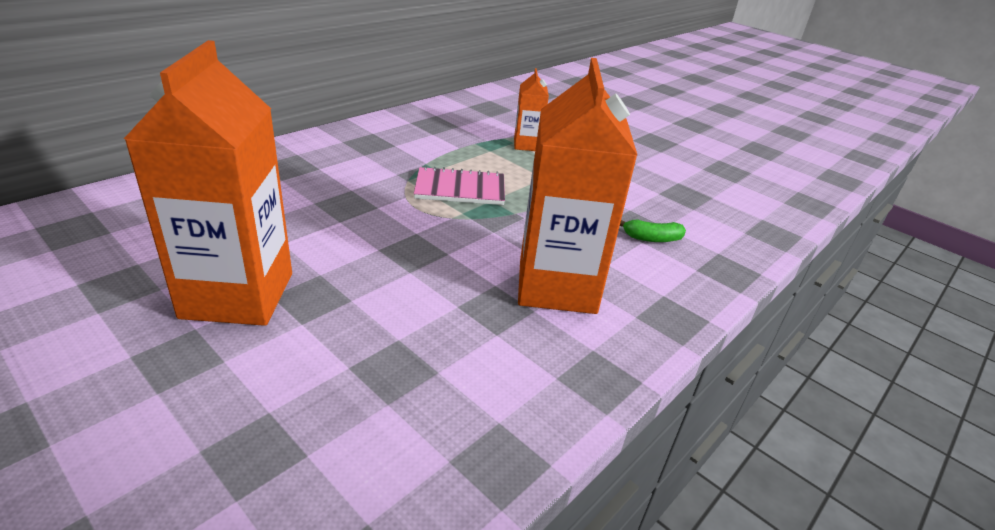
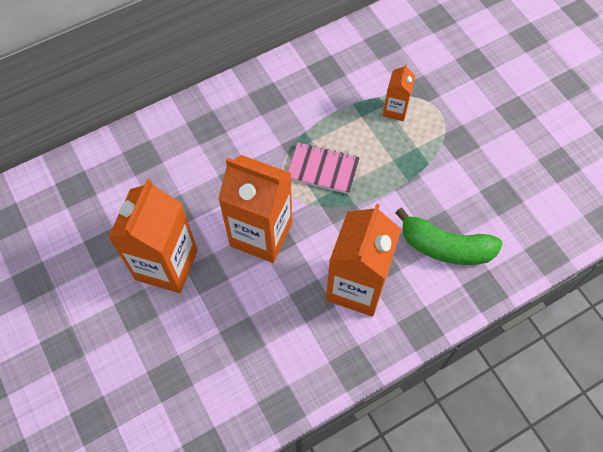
camera: 20 degrees right, 30 degrees up
(393, 249) = (261, 234): none -> orange carton
(652, 238) = (445, 247): green banana -> green banana, size x2.16

